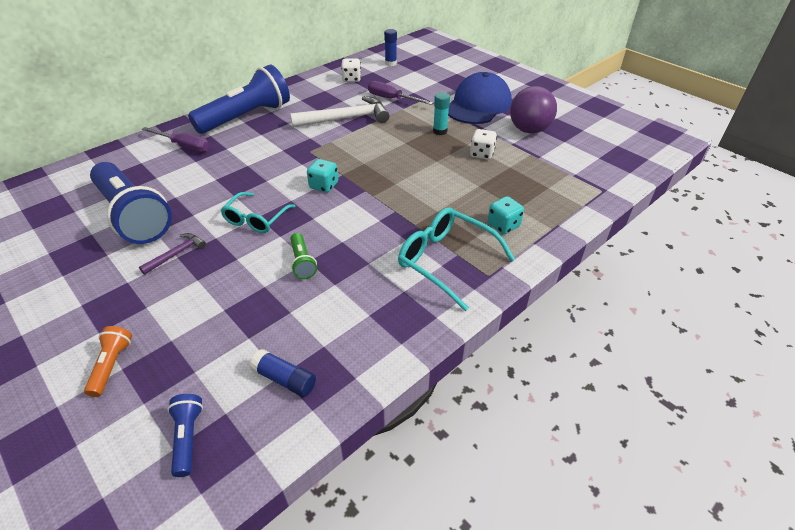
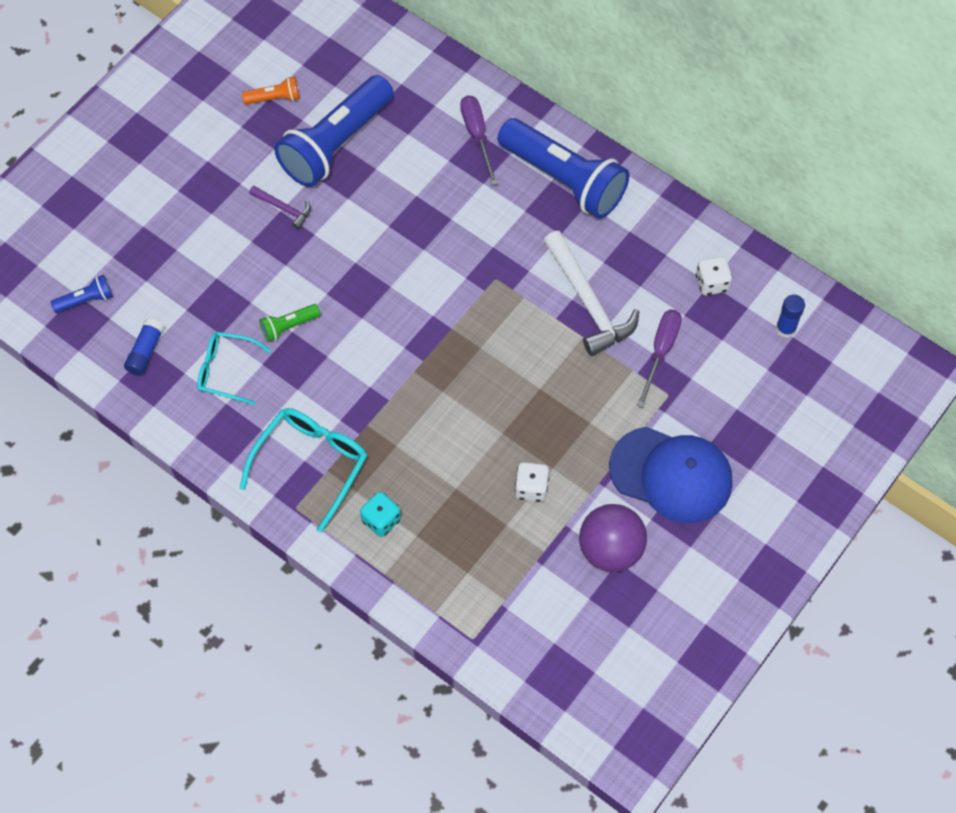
camera: 80 degrees right, 20 degrees up
(112, 365) = (145, 217): orange flashlight -> orange flashlight (274, 98)
(184, 146) = (477, 136): purple screwdriver -> purple screwdriver turned 150 degrees clockwise
(256, 219) = (350, 262): turquoise glasses -> turquoise glasses (226, 371)
(324, 186) = (424, 313): turquoise dice -> none
(440, 131) = (580, 429): turquoise glue stick -> none

